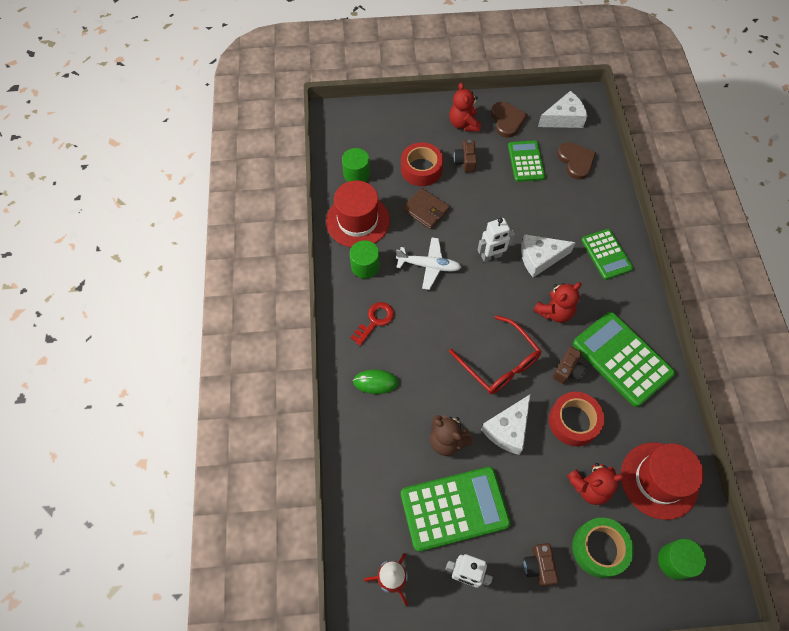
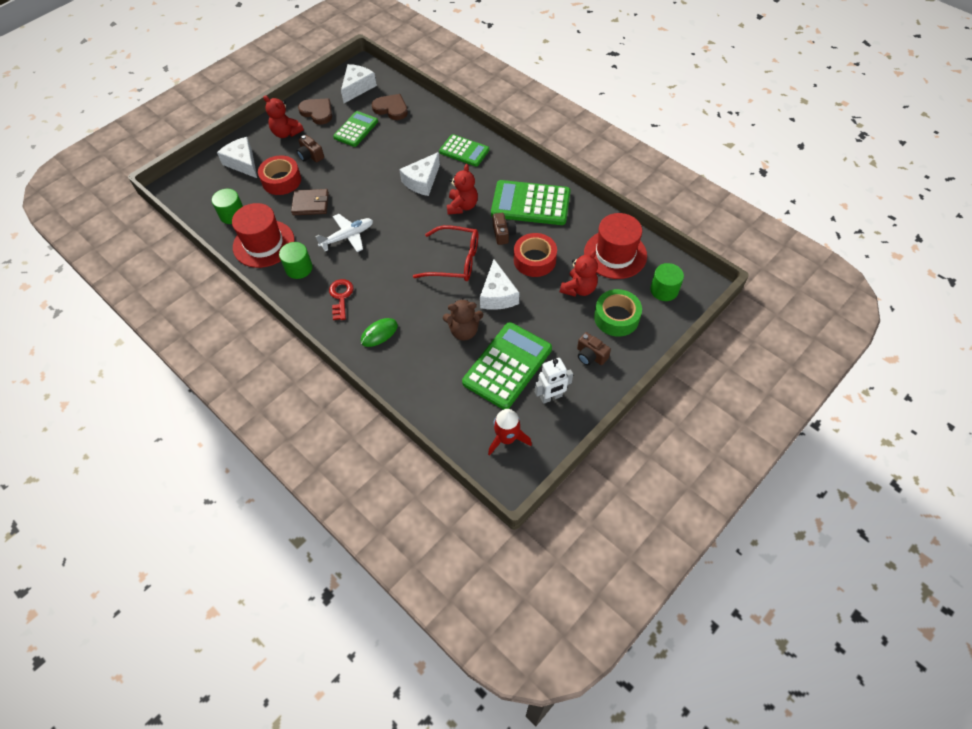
camera: 40 degrees left, 5 degrees down
(404, 129) = (243, 163): none -> white cheese
(491, 256) = (387, 202): white robot -> none
(526, 161) = (356, 129): green calculator -> green calculator turned 75 degrees clockwise

